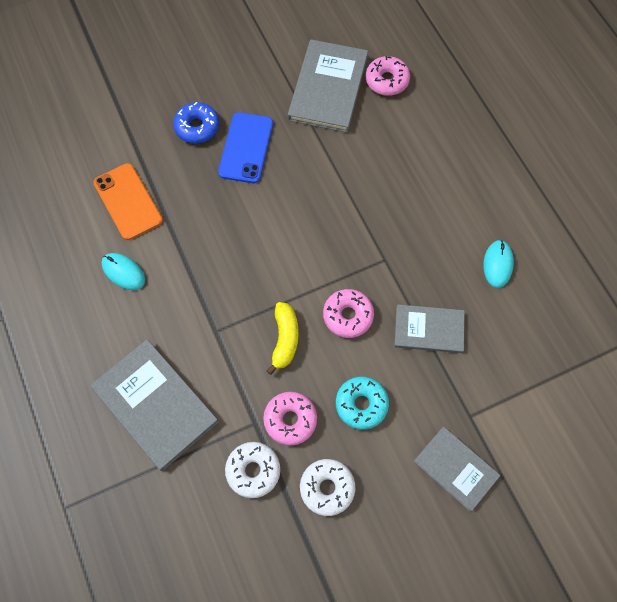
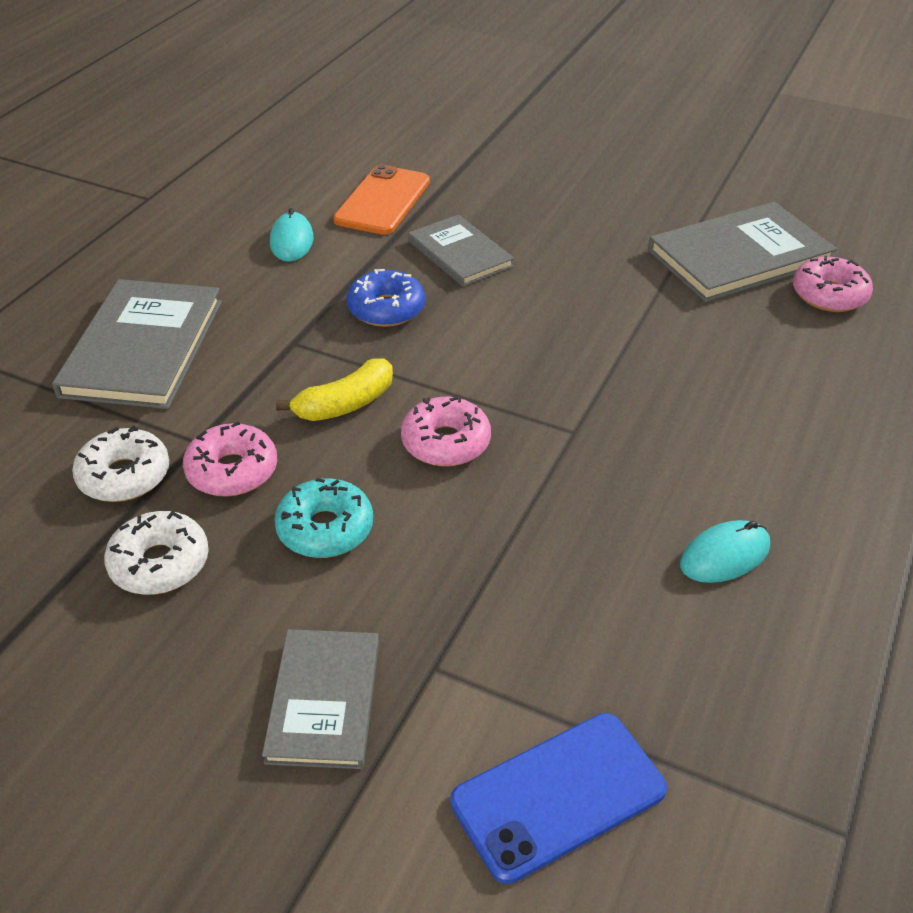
camera: 50 degrees right, 25 degrees down
(197, 127) = (539, 196): blue donut -> blue donut (386, 309)
(246, 148) = (564, 240): blue phone -> blue phone (558, 795)
(429, 330) = (522, 536): grey book -> grey book (460, 254)

